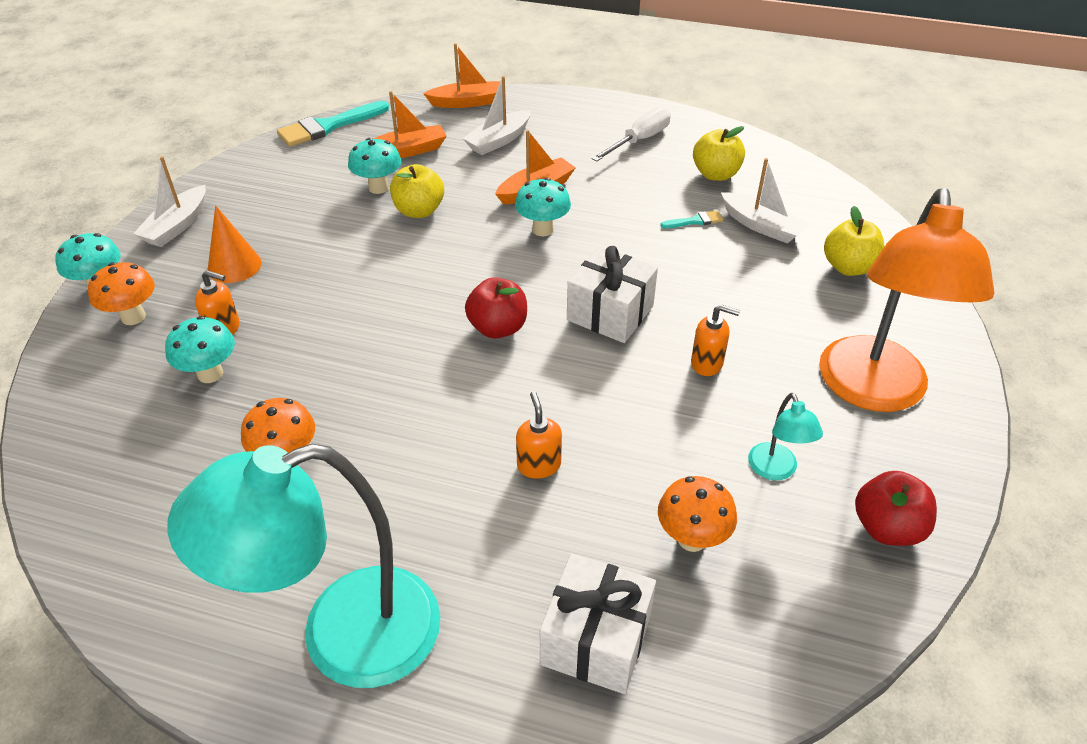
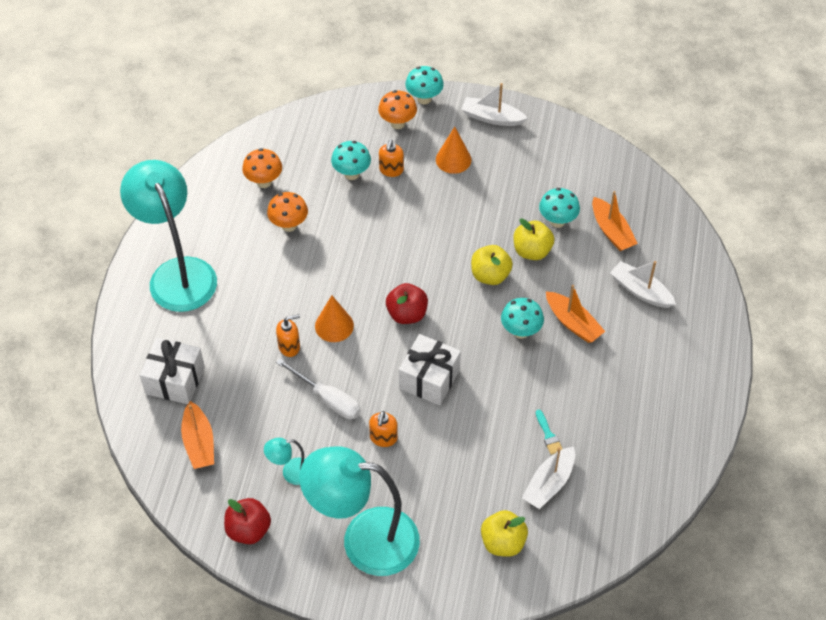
camera: 85 degrees right, 10 degrees up
(328, 126) = (637, 174): turquoise brush -> none
(468, 102) = (698, 262): orange boat -> orange boat (199, 443)
(505, 408) = (334, 325): none -> orange cone
(639, 140) = (663, 394): white screwdriver -> white screwdriver (328, 399)
(692, 539) = (238, 425): orange mushroom -> orange mushroom (264, 182)
(715, 174) = (620, 453): yellow apple -> yellow apple (490, 275)
(873, 391) = (364, 540): orange lamp -> turquoise lamp

